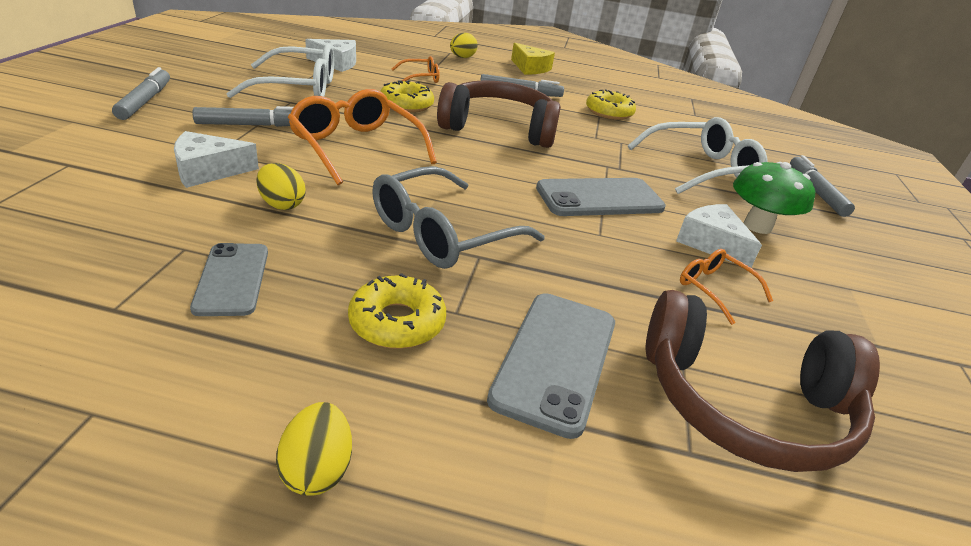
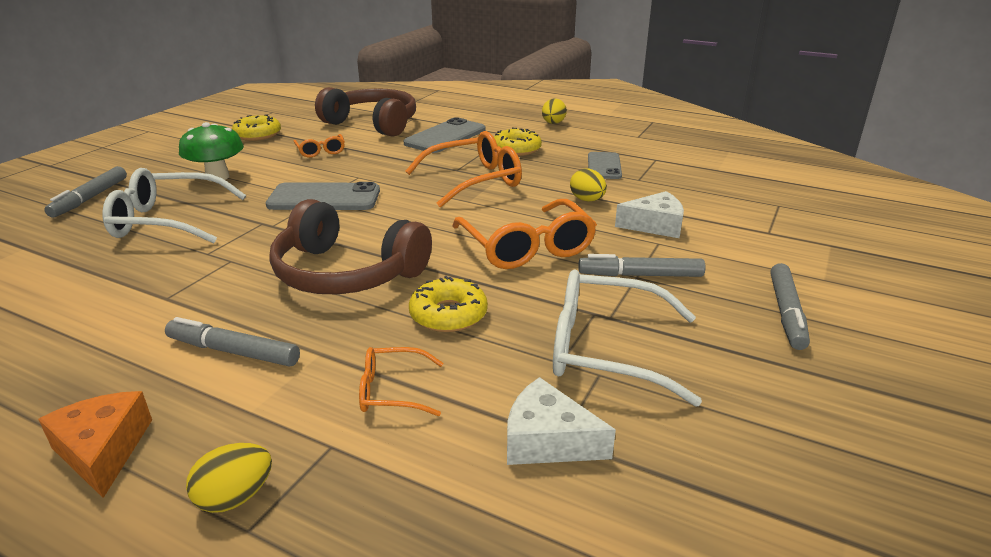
camera: 160 degrees left, 5 degrees down
(442, 233) = (474, 180): grey glasses -> orange glasses
(530, 68) = (103, 450): yellow cheese -> orange cheese
(609, 112) = (138, 305): yellow donut -> yellow donut (257, 135)
(711, 243) = (279, 169): white cheese -> none

